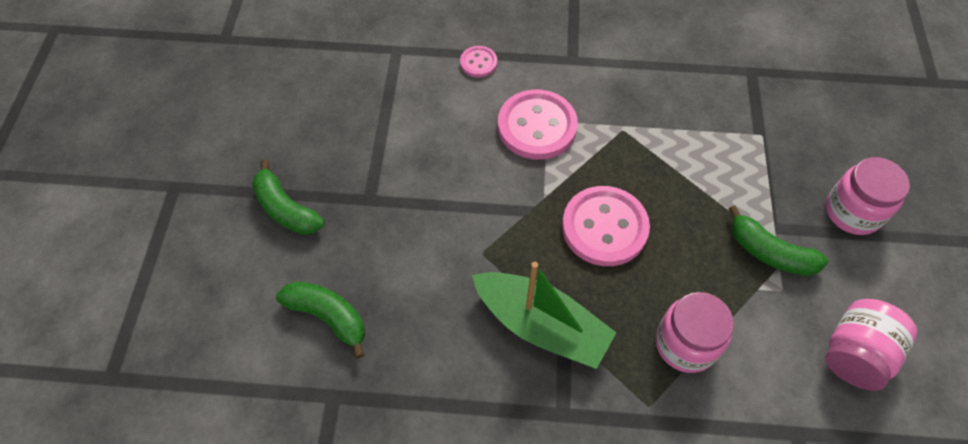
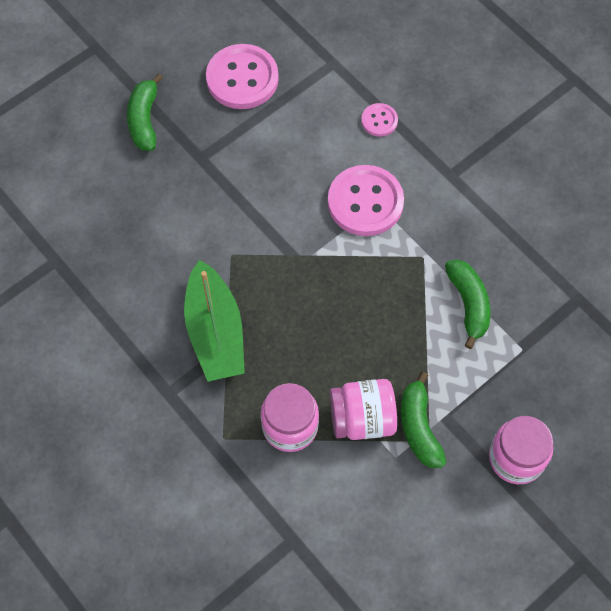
camera: 45 degrees right, 5 degrees up
(328, 317) = (99, 211): green banana -> green banana (468, 304)
(604, 227) = (328, 310): pink button -> pink button (242, 78)
(855, 354) = (391, 537): pink jar -> pink jar (362, 419)

